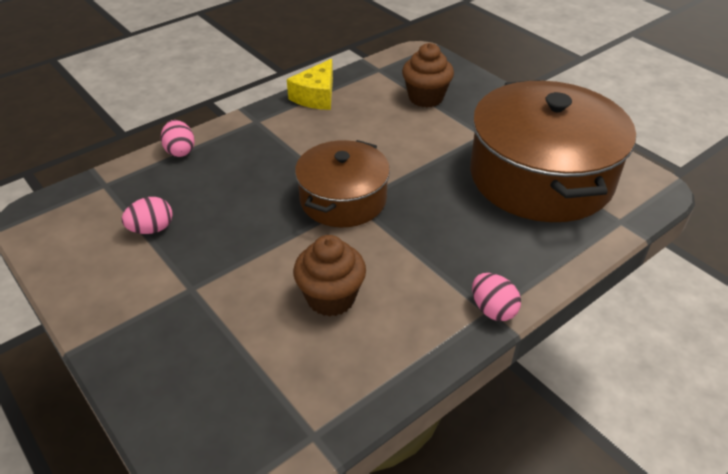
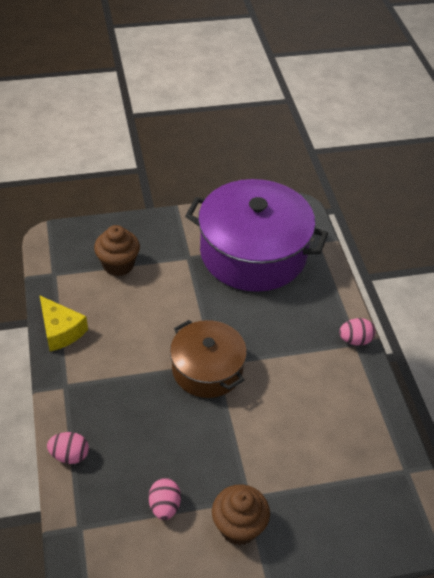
camera: 65 degrees left, 5 degrees up
(331, 298) = (302, 417): brown cupcake -> brown cupcake (239, 527)
(540, 177) = (253, 253): brown pot -> purple pot

